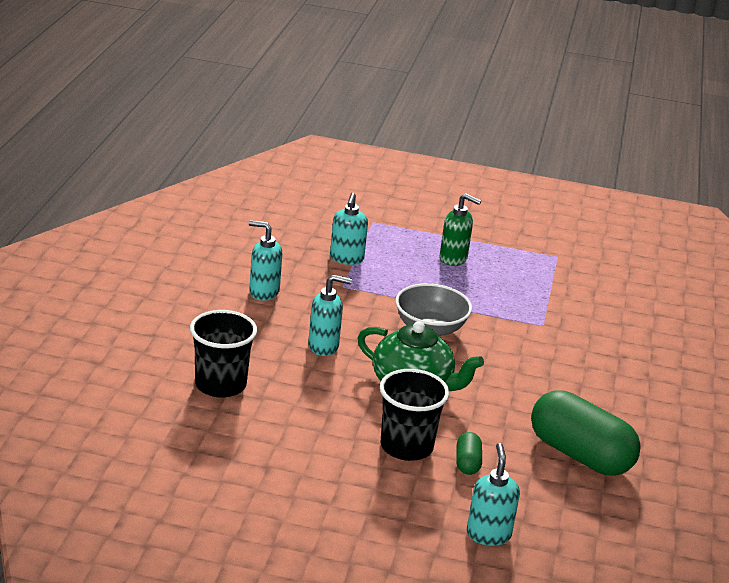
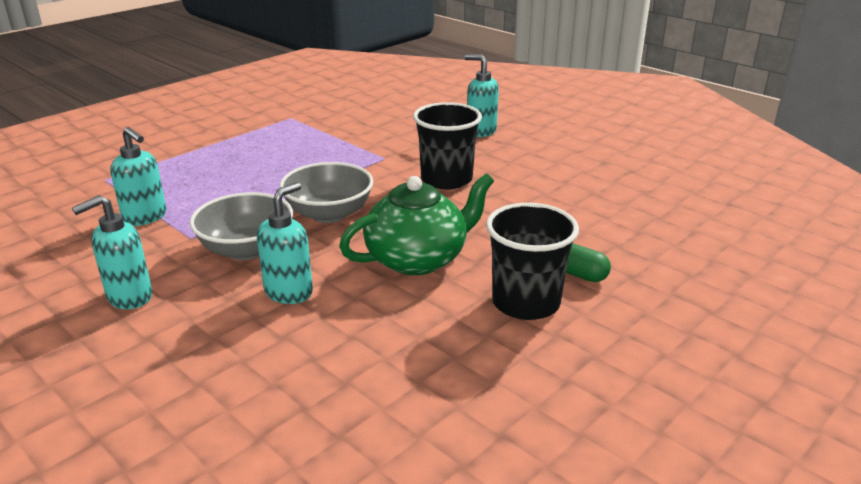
camera: 55 degrees left, 0 degrees up
(220, 385) = (284, 412): black cup -> black cup (446, 179)
(352, 312) = (246, 249): none -> grey bowl
(453, 259) = (230, 162): green soap dispenser -> none
(488, 534) = (709, 305): turquoise soap dispenser -> turquoise soap dispenser (481, 131)
(580, 455) = (597, 209): green capsule -> none

